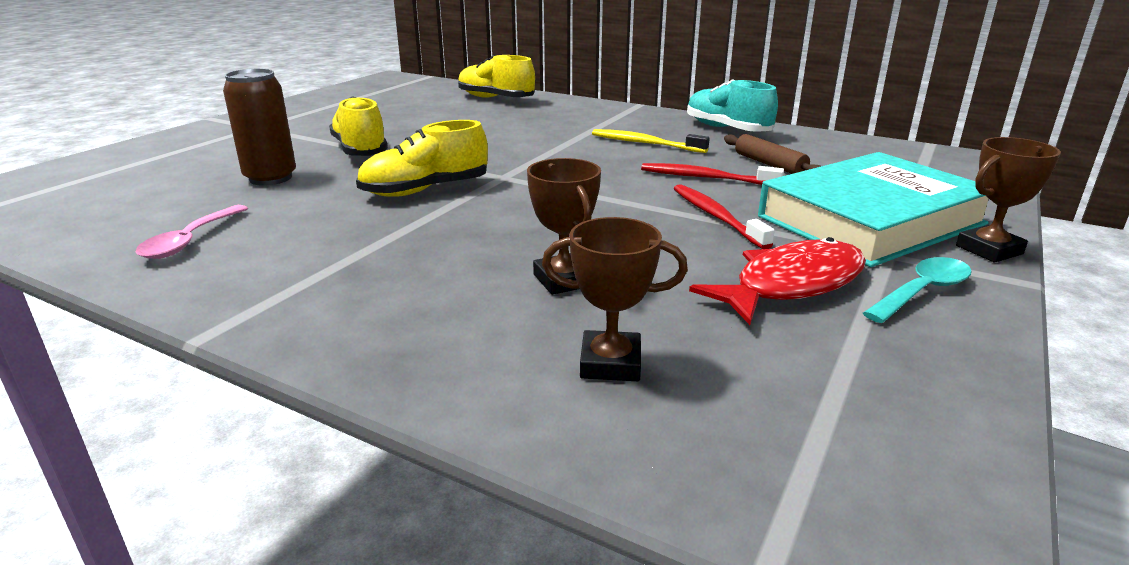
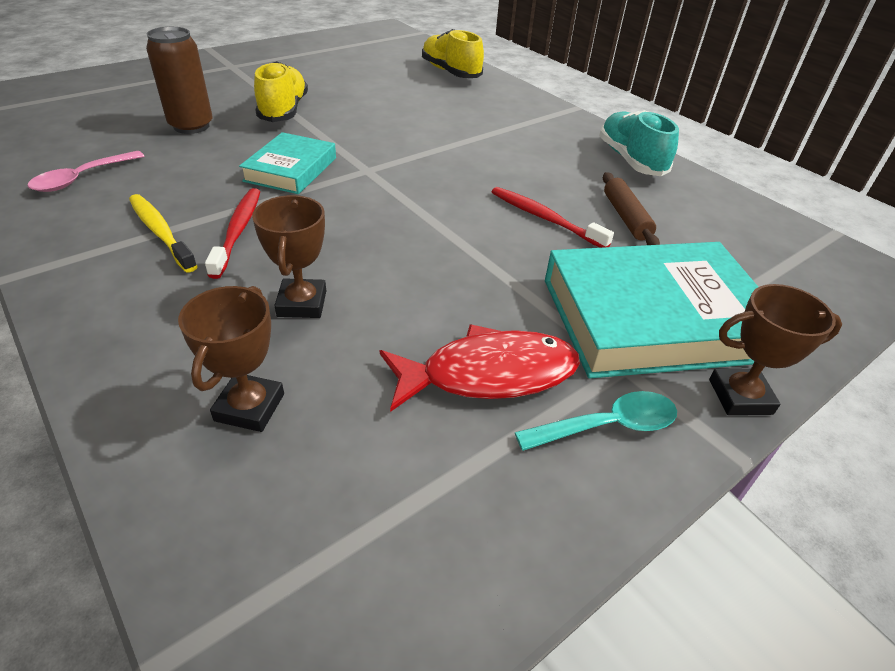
camera: 20 degrees right, 15 degrees up
(425, 190) = (291, 169): yellow shoe -> turquoise book
(610, 363) = (249, 407): brown trophy -> brown trophy turned 75 degrees clockwise
(645, 143) = (531, 160): yellow toothbrush -> yellow toothbrush (161, 232)
(716, 217) = (505, 270): red toothbrush -> red toothbrush (238, 231)

